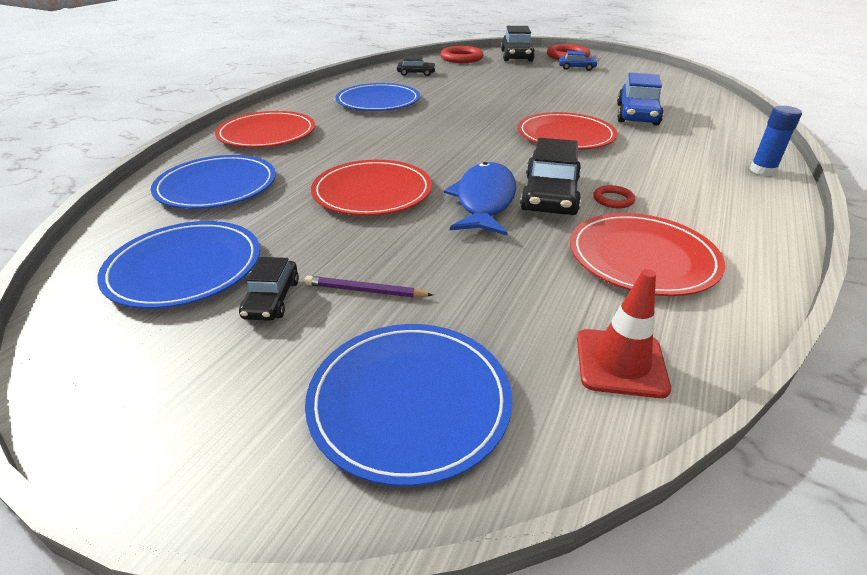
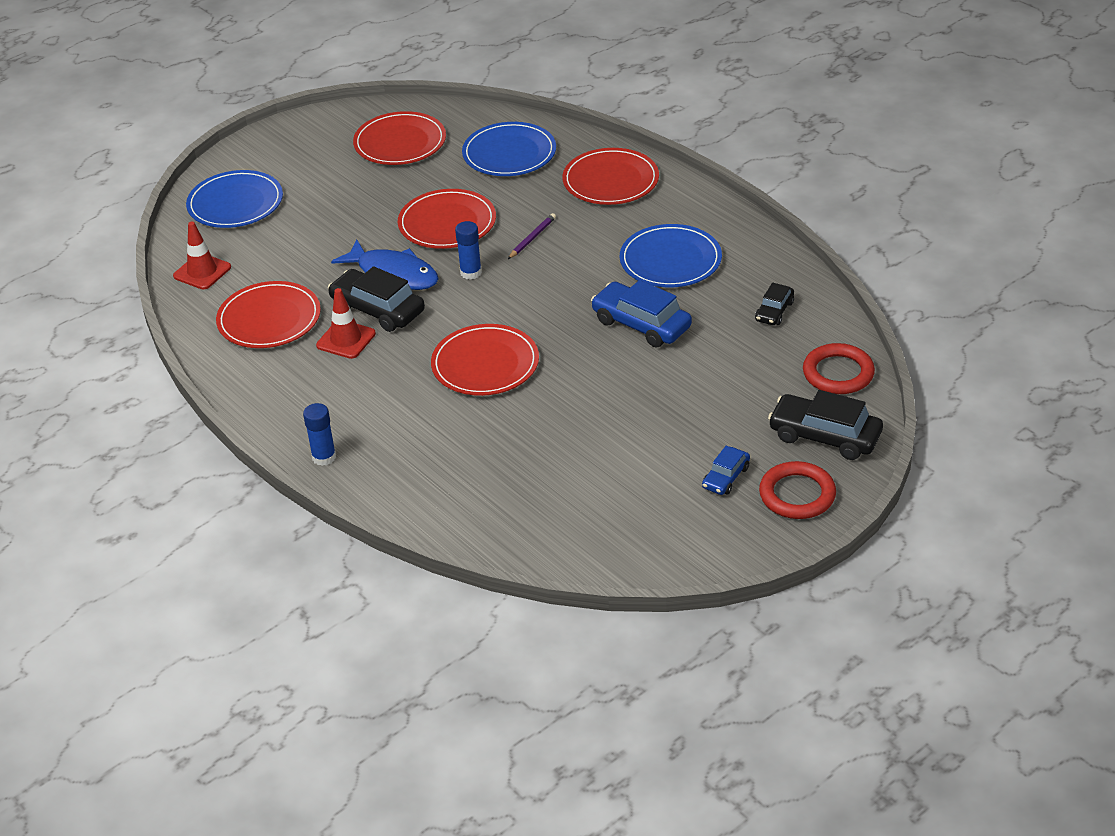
camera: 115 degrees right, 5 degrees up
(185, 268) = (400, 142): blue plate -> red plate
(272, 299) = (344, 171): black car -> none
(365, 291) = (326, 202): purple pencil -> purple pencil (532, 238)
(450, 164) = (471, 272): none -> blue glue stick
(613, 200) = (346, 339): red ring -> red traffic cone
(637, 114) = (507, 445): blue car -> blue car (641, 324)

